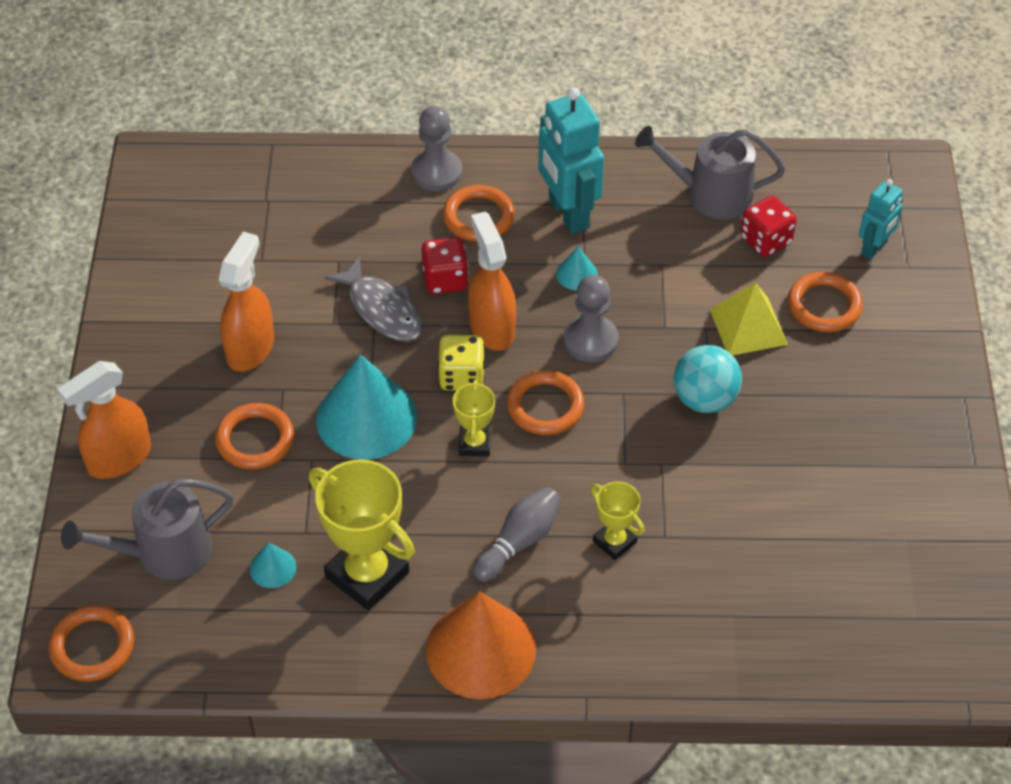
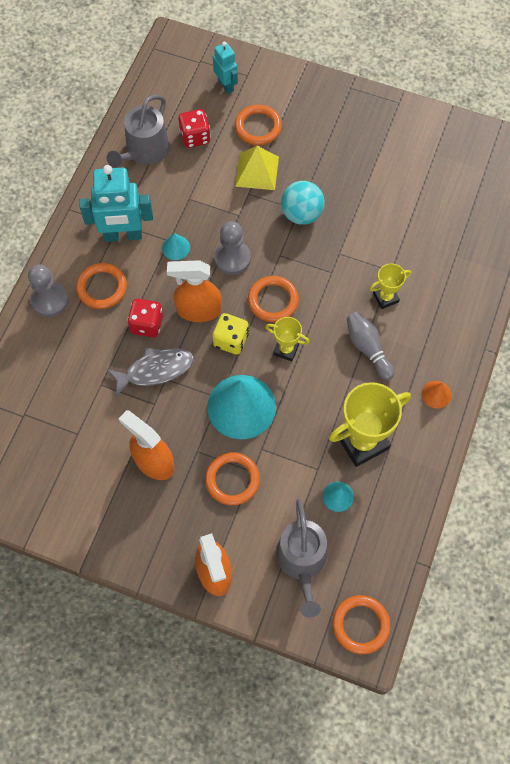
camera: 70 degrees left, 15 degrees up
(480, 649) = (436, 394): orange cone -> orange cone, size x0.44

